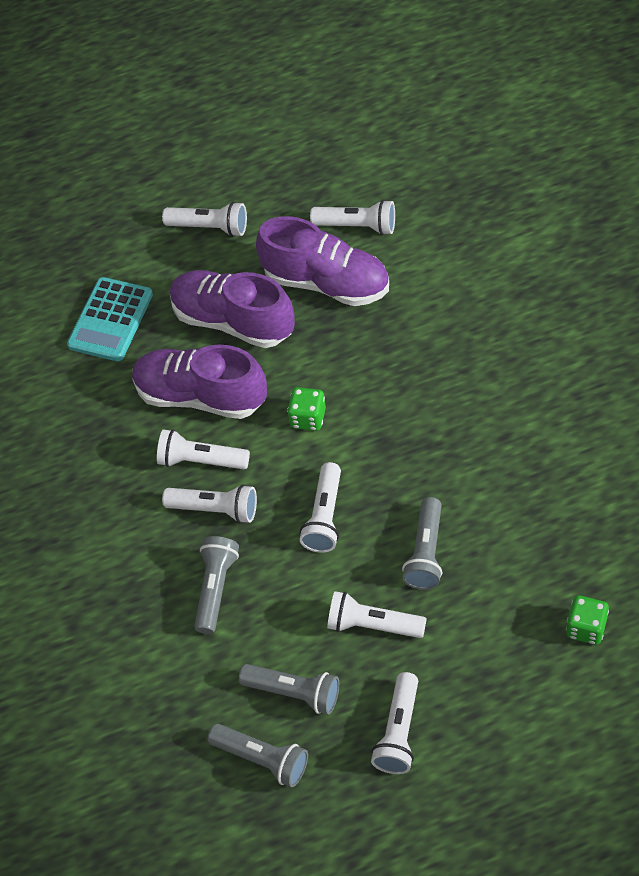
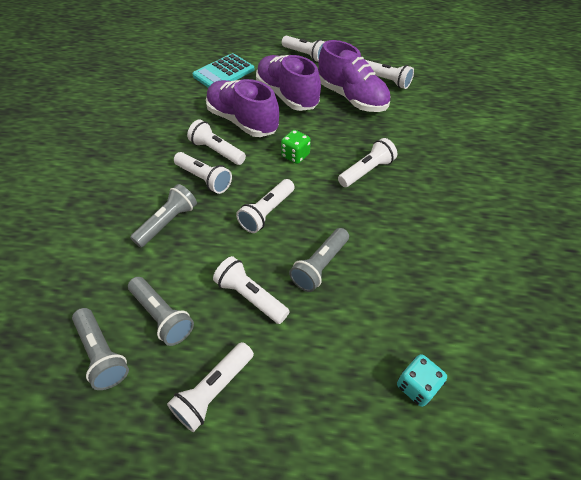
camera: 20 degrees right, 5 degrees down
(411, 398) = (367, 171): none -> white flashlight
(586, 628) = (417, 386): green dice -> turquoise dice

